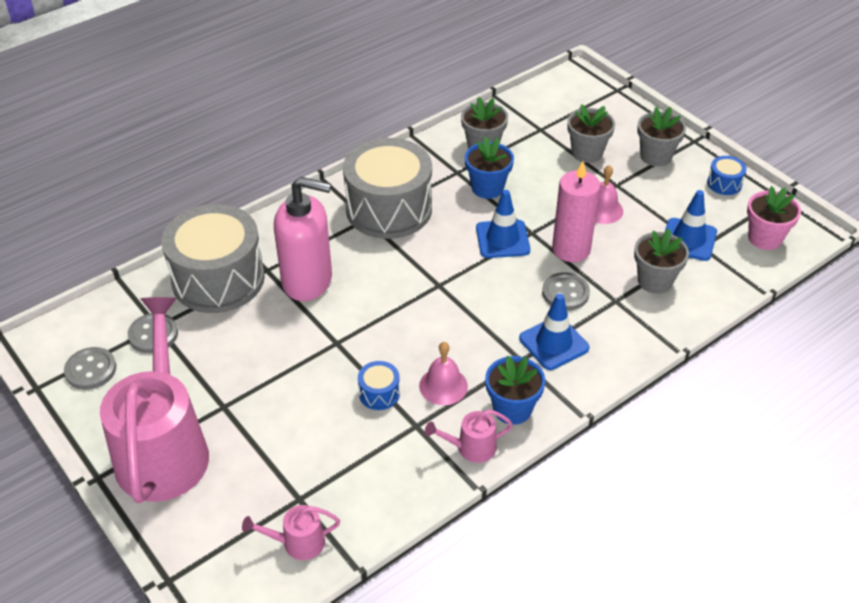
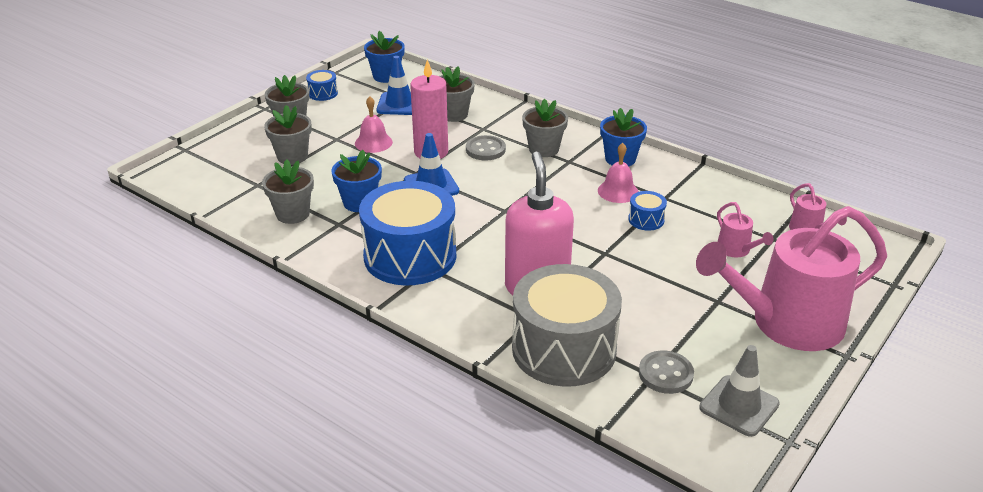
camera: 105 degrees left, 10 degrees down
(91, 370) = (739, 406): grey button -> grey traffic cone
(389, 209) = (410, 256): grey drum -> blue drum
(471, 448) = (668, 171): pink watering can -> pink watering can (736, 250)
(553, 343) = (544, 149): blue traffic cone -> grey flower pot
(765, 238) = (386, 76): pink flower pot -> blue flower pot

